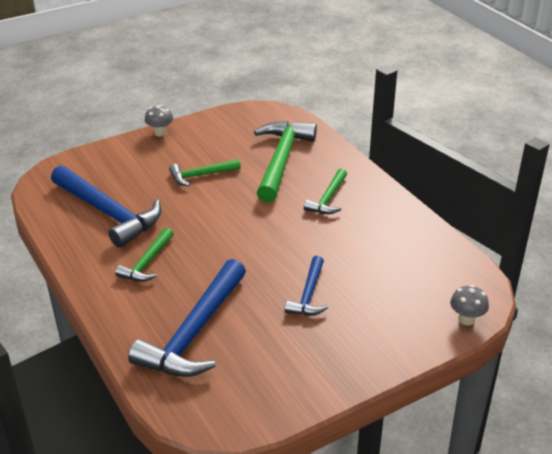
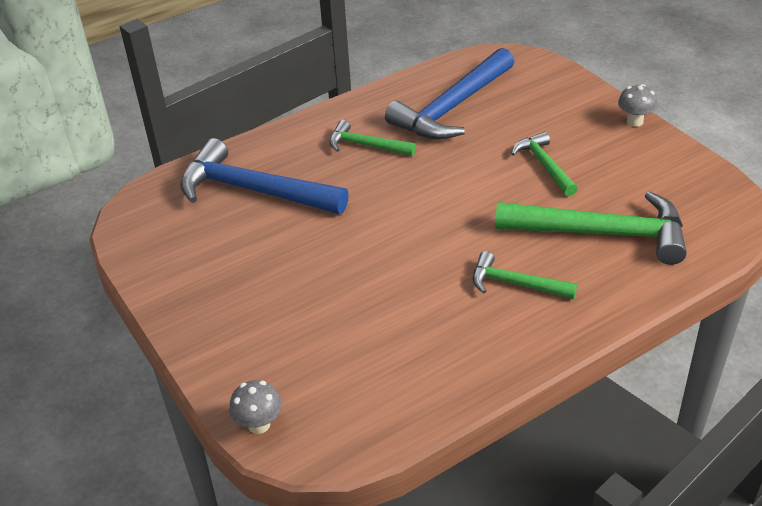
camera: 90 degrees right, 5 degrees up
(308, 294) = (312, 272): blue hammer -> none

